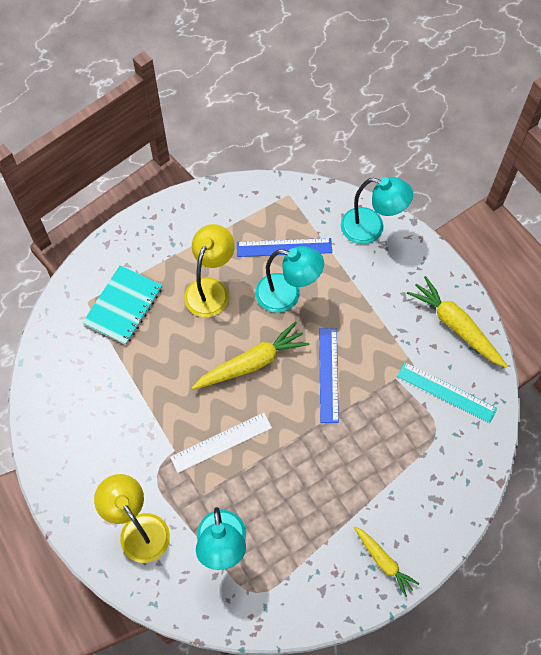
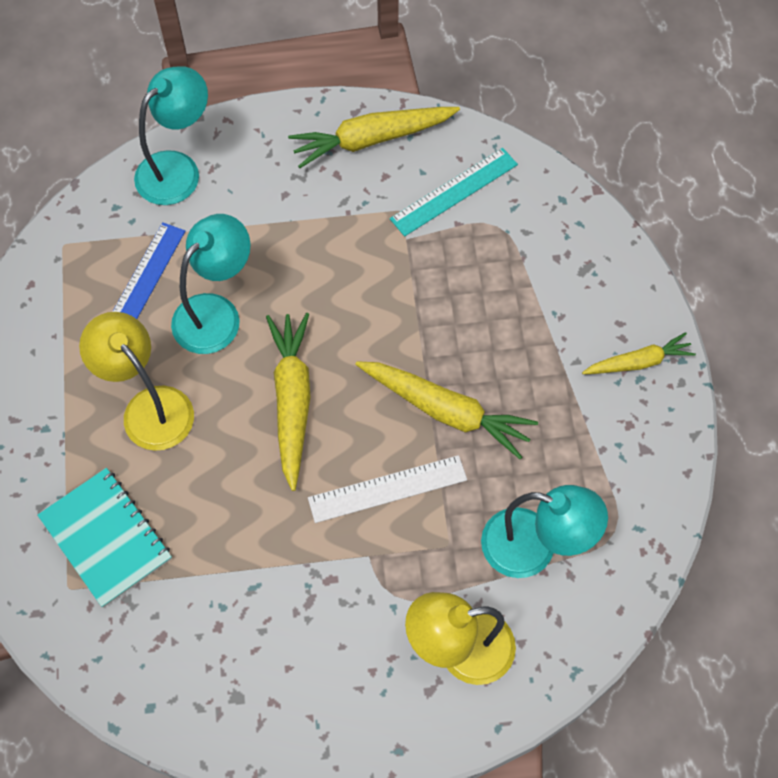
camera: 65 degrees left, 0 degrees up
(221, 442) = (387, 489): white ruler -> white ruler turned 75 degrees clockwise
(288, 454) = (446, 411): none -> yellow carrot
(328, 374) = (359, 314): blue ruler -> none

